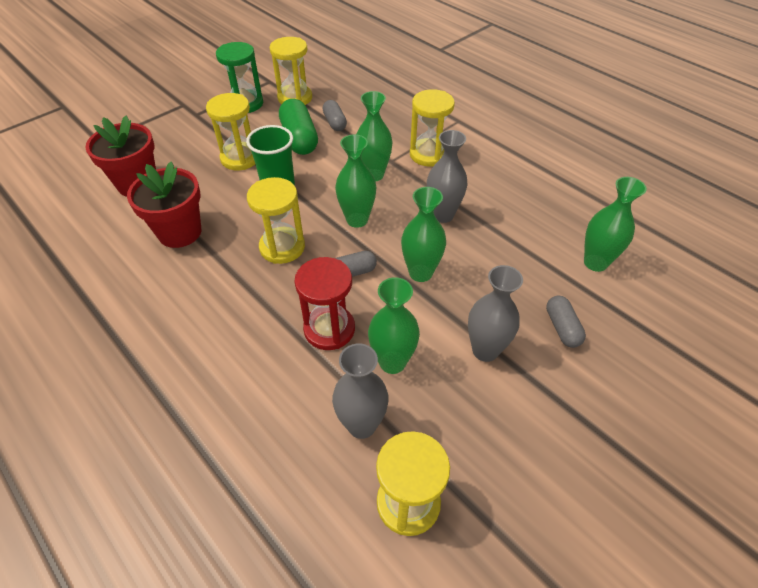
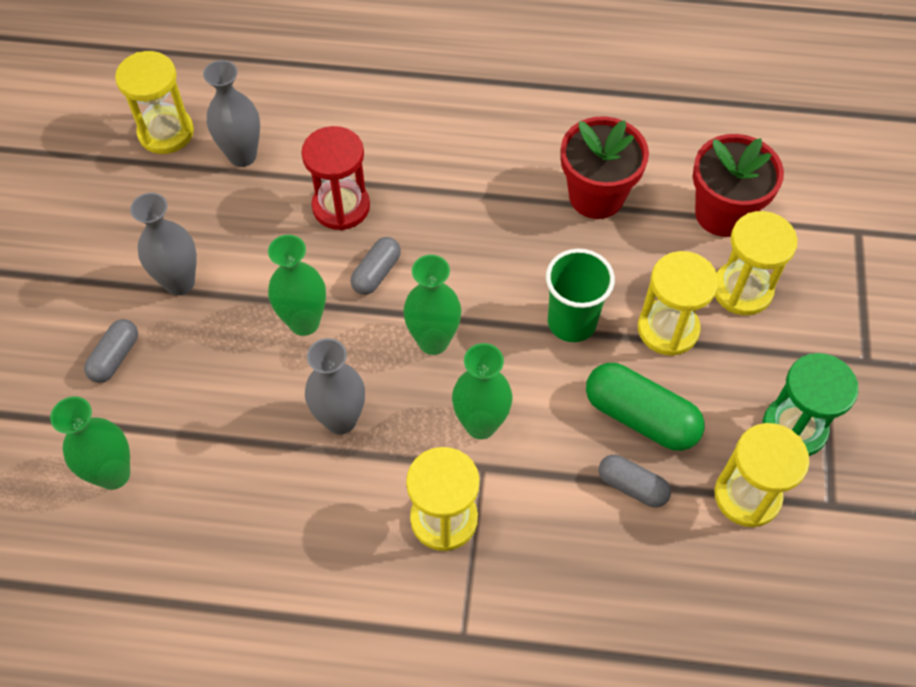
camera: 140 degrees right, 10 degrees up
(282, 247) = (475, 252): yellow hourglass -> yellow hourglass (742, 290)
(392, 362) = (258, 216): green vase -> none
(562, 328) = (115, 357): grey capsule -> grey capsule turned 75 degrees clockwise

